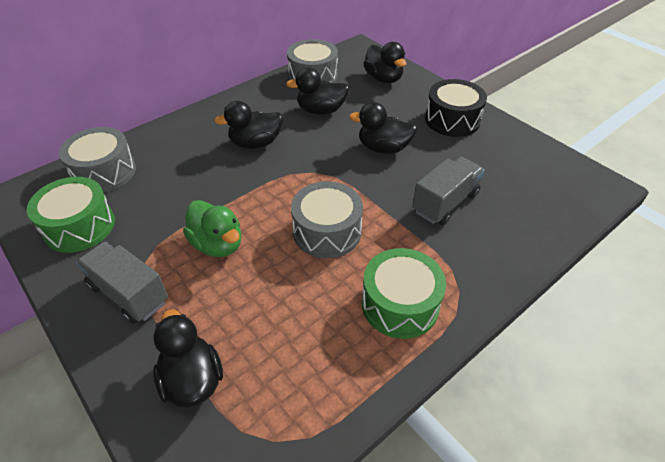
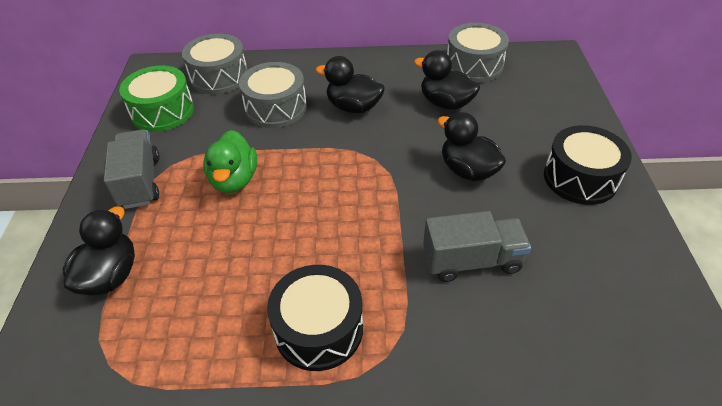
camera: 40 degrees right, 0 degrees up
(327, 231) = (328, 221): grey drum -> grey drum (276, 108)
(383, 79) = (547, 98): black duck -> none
(400, 304) = (318, 329): green drum -> black drum

